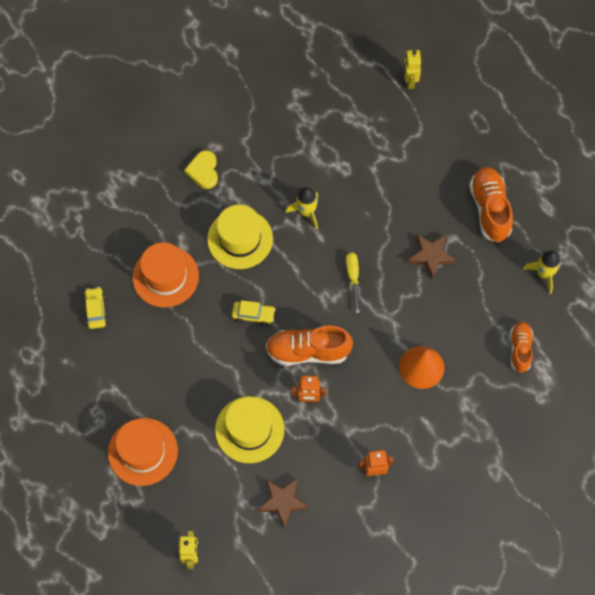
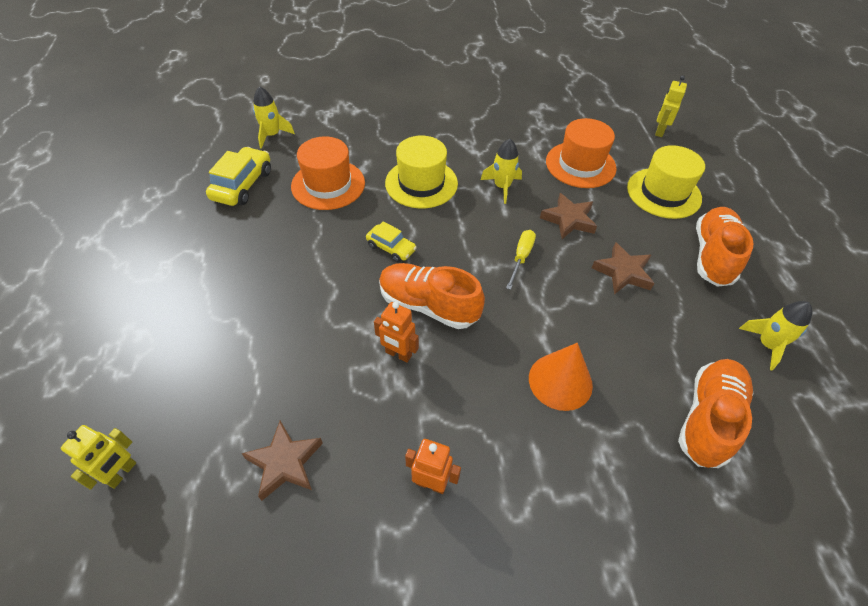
camera: 25 degrees right, 15 degrees down
(79, 244) = (272, 135): none -> yellow rocket
(96, 310) = (242, 185): yellow car -> yellow car, size x1.62
(143, 451) = (174, 324): orange hat -> orange hat (580, 165)
(203, 171) = (422, 126): yellow heart -> none
(249, 429) = (307, 356): yellow hat -> yellow hat (663, 193)
(373, 223) = (568, 220): none -> brown star
(520, 349) = (708, 419): orange shoe -> orange shoe, size x1.59

